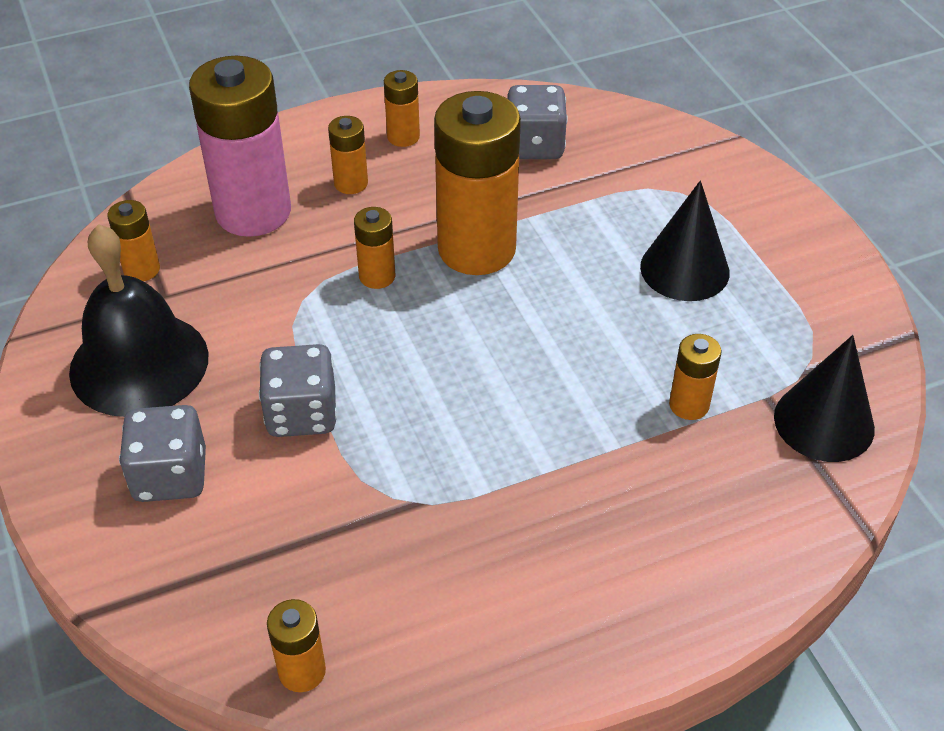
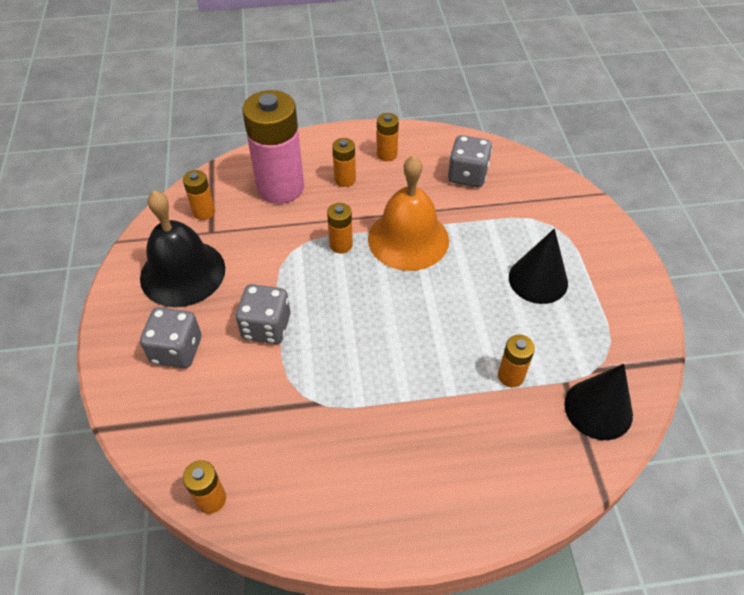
camera: 15 degrees right, 5 degrees up
(476, 249) = (408, 239): orange battery -> orange bell

